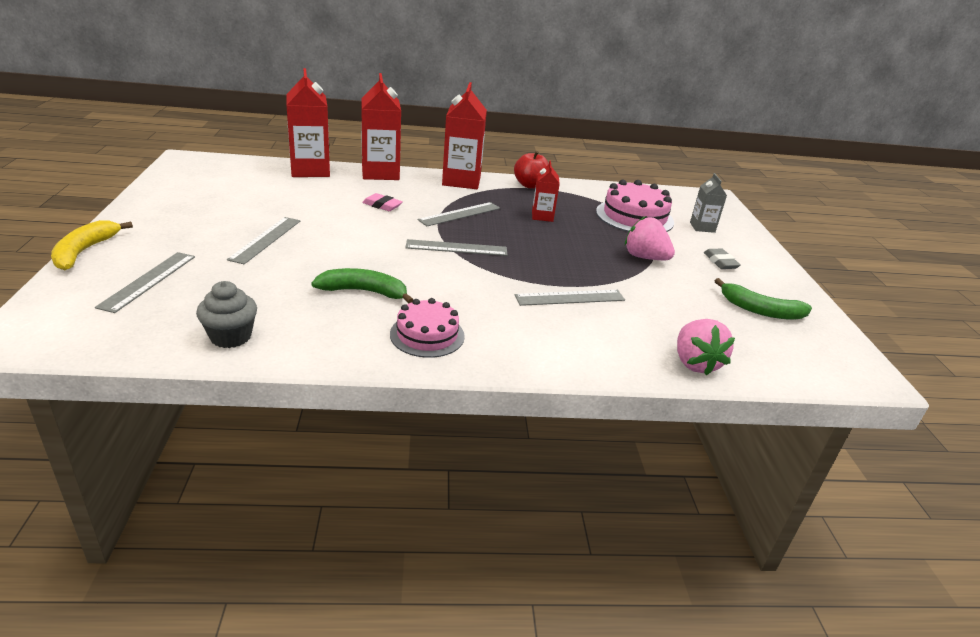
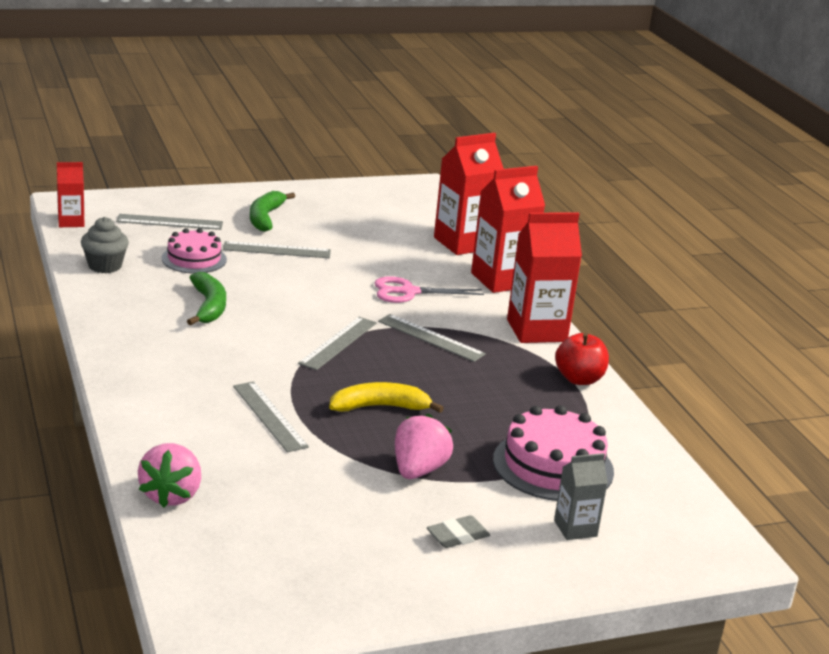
camera: 75 degrees right, 5 degrees down
(84, 251) = (200, 191): yellow banana -> yellow banana (380, 407)
(382, 205) = (409, 292): pink eraser -> pink scissors
(427, 335) = (149, 343): pink cake -> pink cake (194, 259)
(456, 248) = (338, 343): grey ruler -> grey ruler turned 45 degrees clockwise
(542, 216) = (479, 392): red carton -> red carton (71, 222)
(695, 363) = (171, 495): pink strawberry -> pink strawberry turned 60 degrees counterclockwise
(760, 310) = (329, 559): green banana -> green banana (265, 218)

